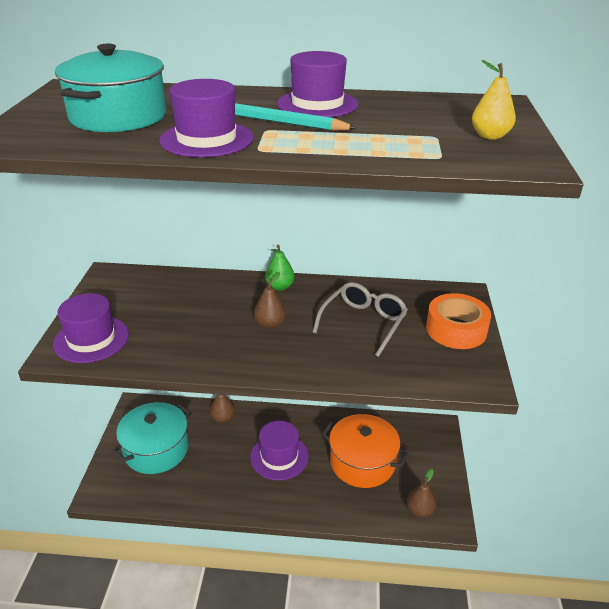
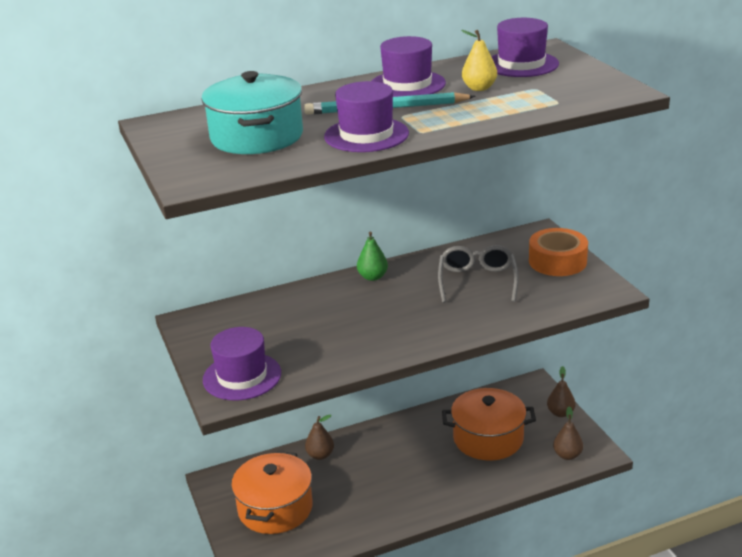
camera: 25 degrees left, 5 degrees down
(156, 449) = (275, 508): turquoise pot -> orange pot
(270, 324) = (397, 309): brown pear -> brown pear (560, 413)
(279, 457) = (406, 465): purple hat -> purple hat (521, 64)
(490, 136) = (572, 78): yellow pear -> yellow pear (479, 88)

